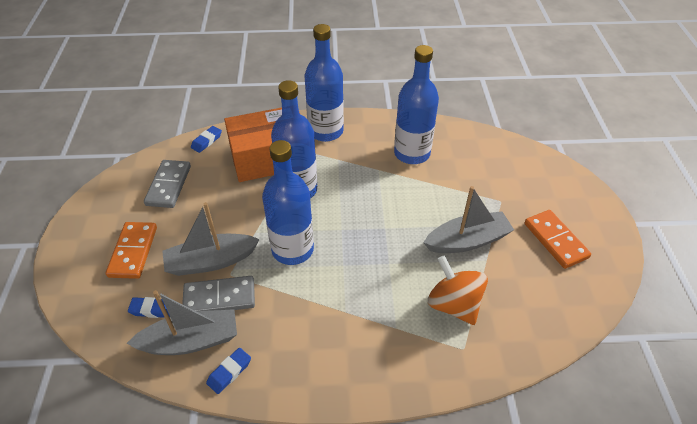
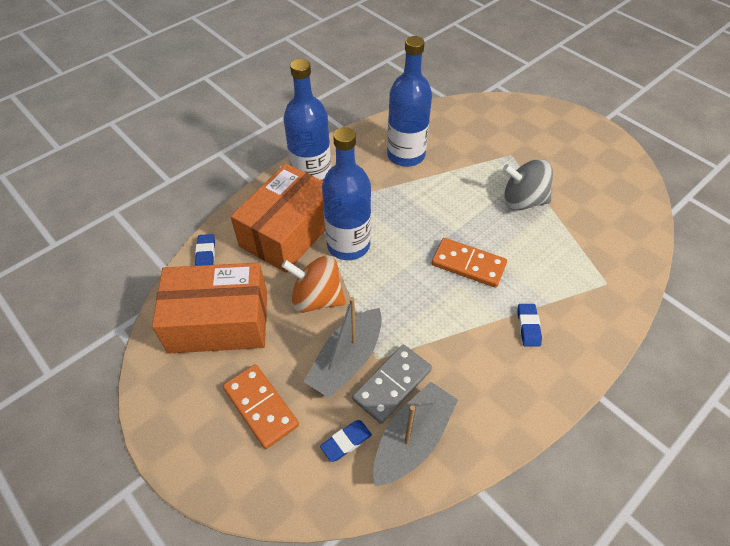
camera: 40 degrees left, 5 degrees up
(169, 185) = (219, 321): grey domino -> orange box
(229, 372) = (474, 437): blue eraser -> blue eraser (528, 327)
(292, 249) = (404, 299): blue bottle -> none
(454, 304) = (566, 256): orange spinning top -> orange spinning top (316, 298)
(467, 241) = (523, 201): grey boat -> grey spinning top
(555, 240) = (576, 162): orange domino -> orange domino (468, 264)

